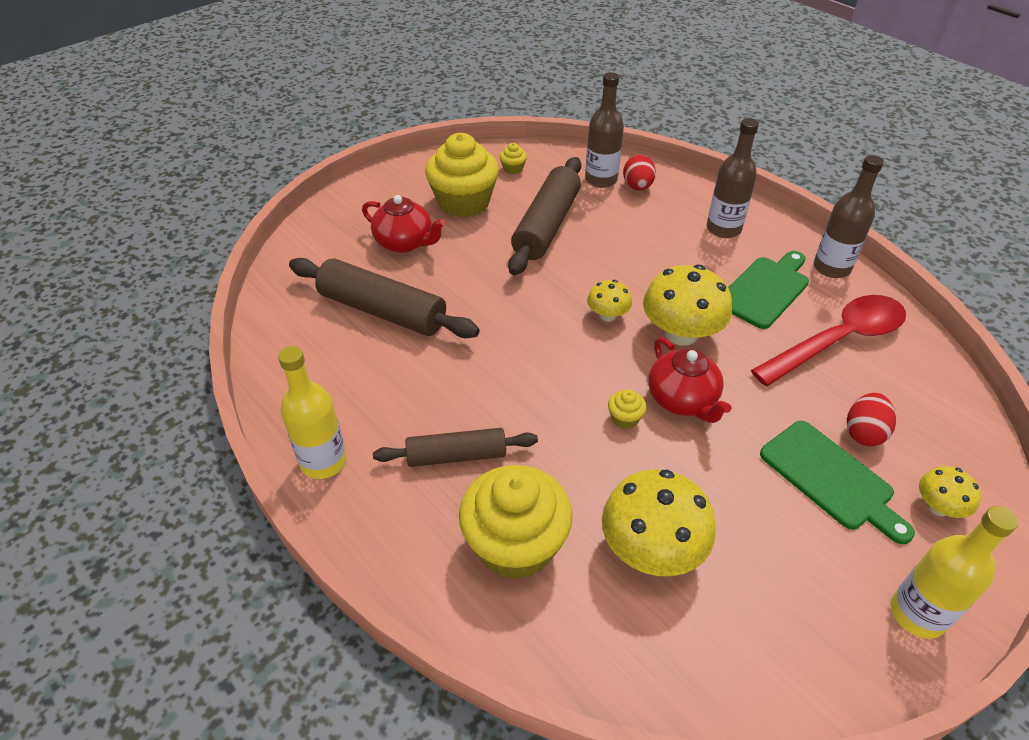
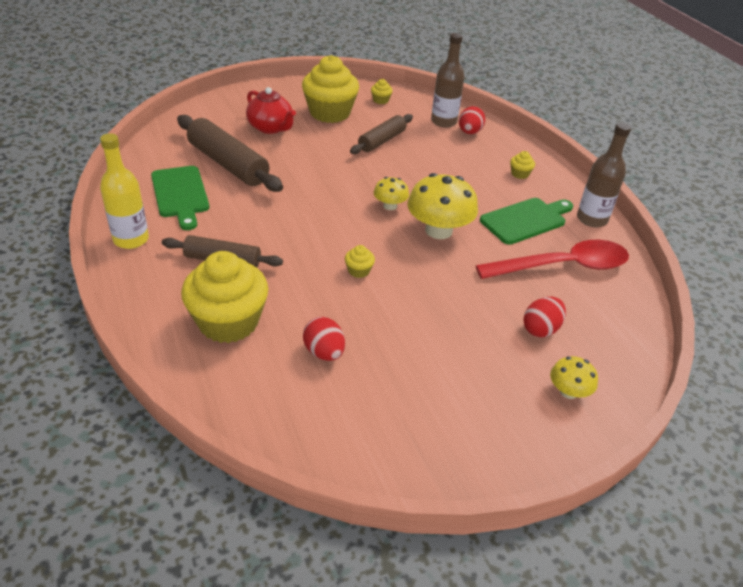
camera: 15 degrees right, 5 degrees down
(547, 226) = (382, 141): brown rolling pin -> brown rolling pin, size x0.63
(651, 549) = (324, 352): yellow mushroom -> red egg
(682, 400) = (410, 271): red teapot -> none
(723, 229) = (520, 174): brown bottle -> yellow cupcake
(830, 478) = (492, 350): green cutting board -> green cutting board (180, 194)
(917, 614) = (501, 451): yellow bottle -> none

